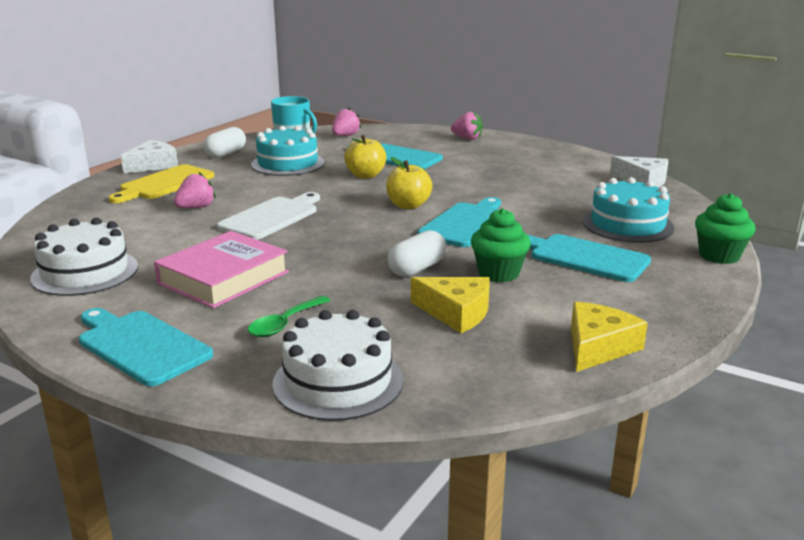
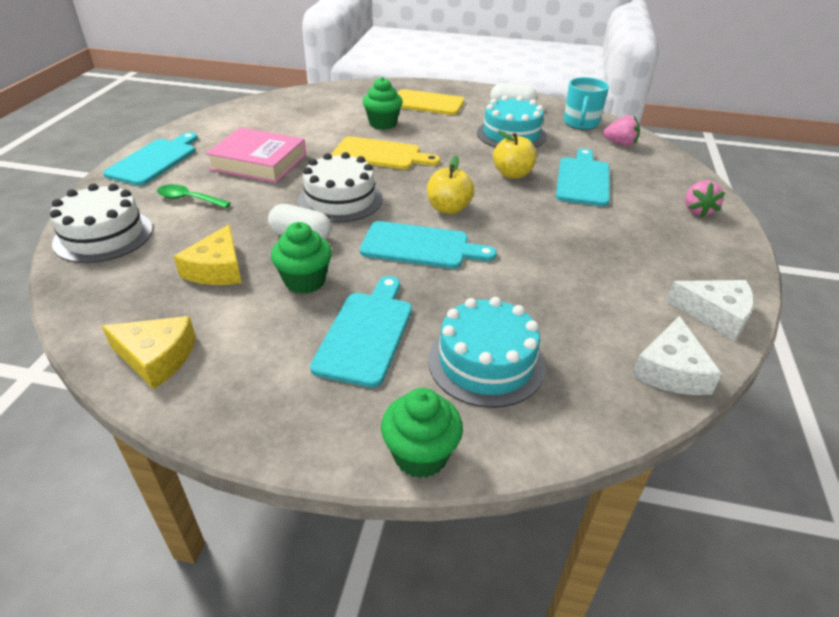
camera: 70 degrees right, 15 degrees up
(85, 272) = (254, 119): white cake -> white cake (340, 199)
(153, 165) = (459, 90): white cheese -> white cheese (715, 314)
(196, 207) = (383, 124): pink strawberry -> green cupcake
(272, 217) = (380, 154): white cutting board -> yellow cutting board

